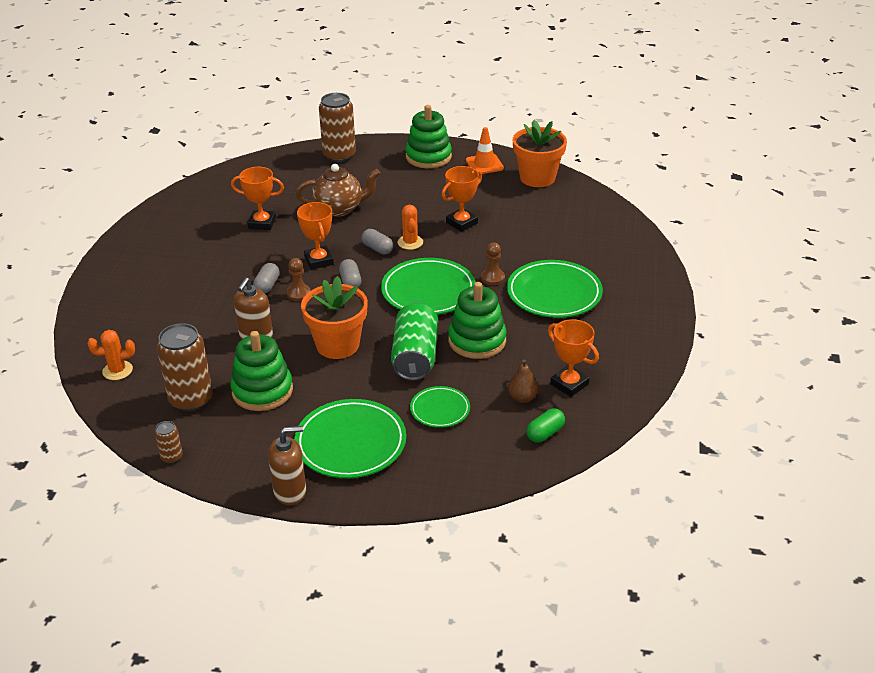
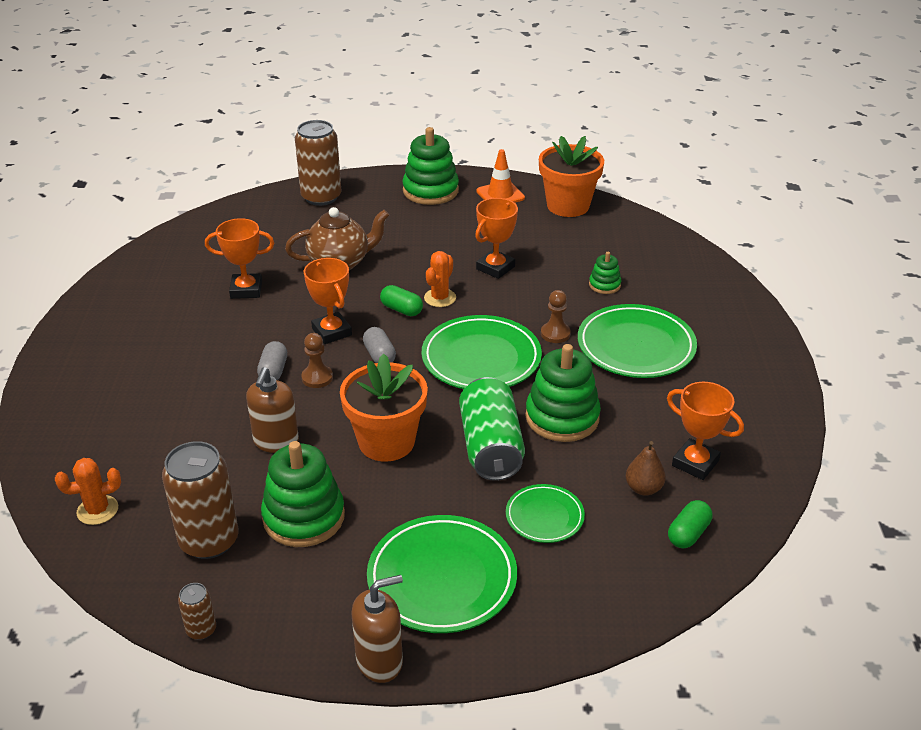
camera: 10 degrees left, 0 degrees up
(377, 249) = (401, 310): grey capsule -> green capsule
(410, 242) = (440, 298): orange cactus -> orange cactus turned 45 degrees clockwise
(545, 244) = (604, 285): none -> green stacking toy

